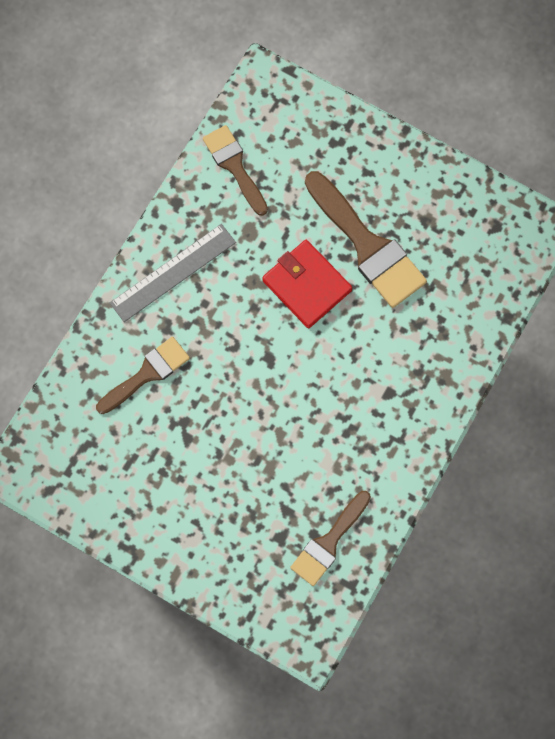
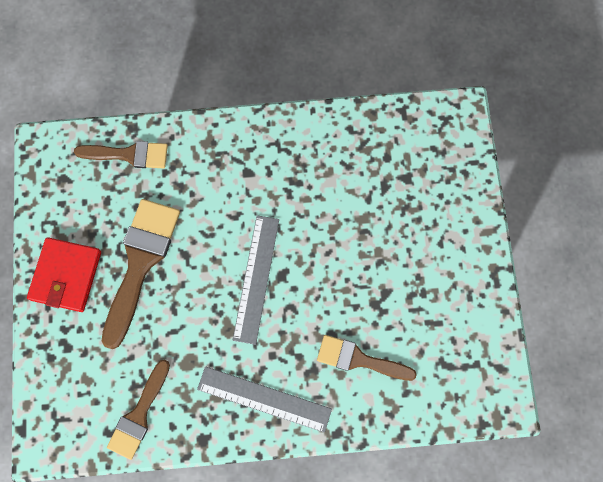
camera: 125 degrees left, 0 degrees up
(282, 334) = (256, 278): none -> grey ruler
(306, 285) = (204, 287): red wallet -> red wallet (66, 275)
(329, 542) = (385, 144): brown brush -> brown brush (129, 154)

